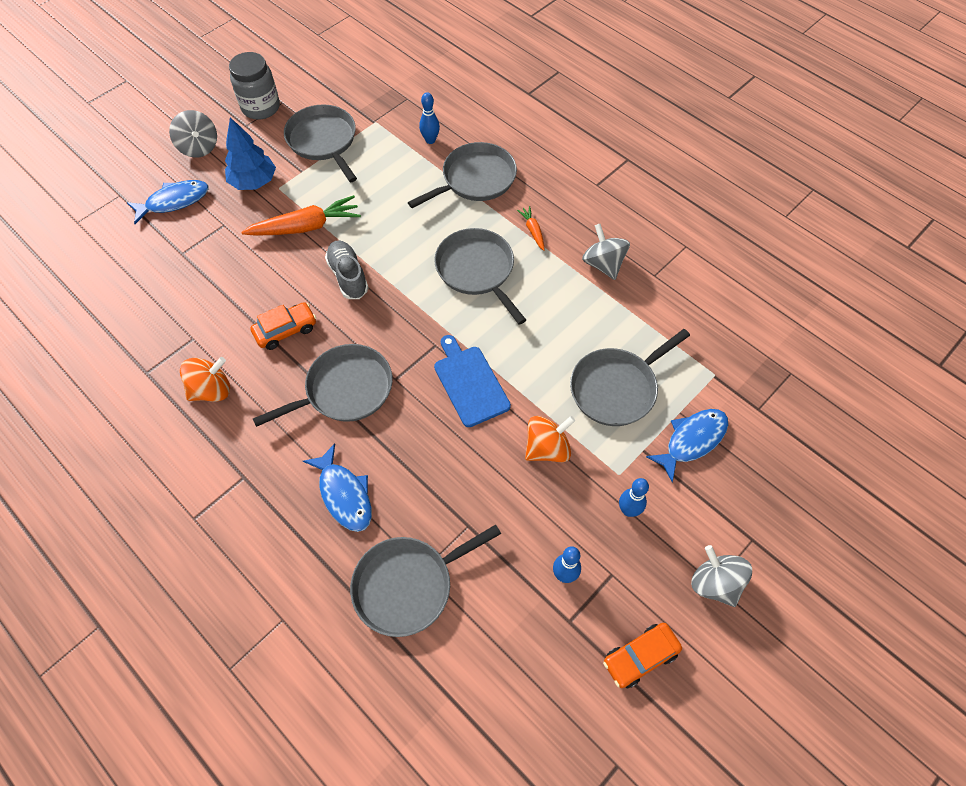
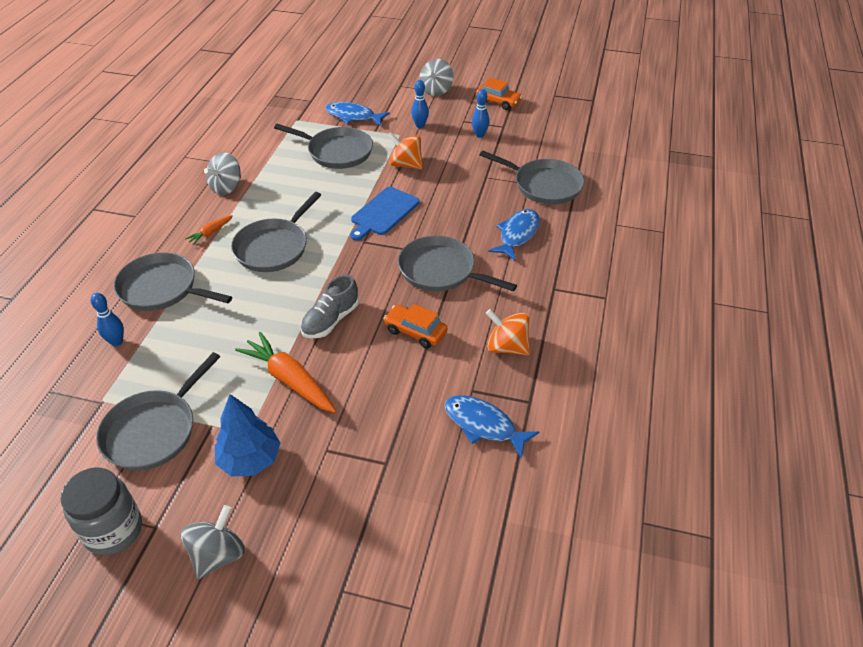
camera: 120 degrees left, 15 degrees down
(174, 201) = (320, 520): blue fish -> blue fish (483, 425)

